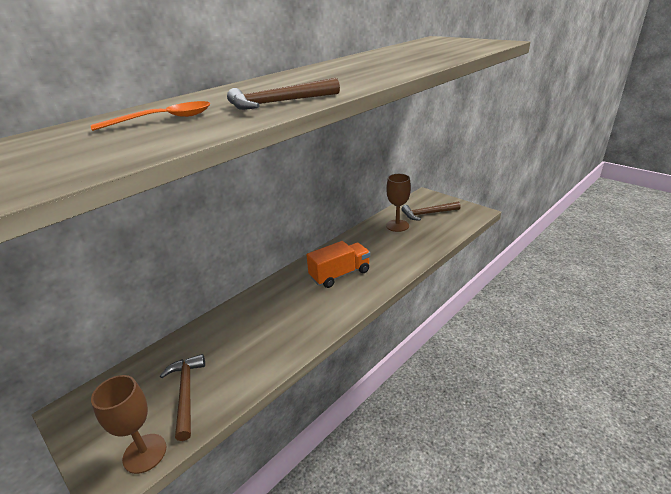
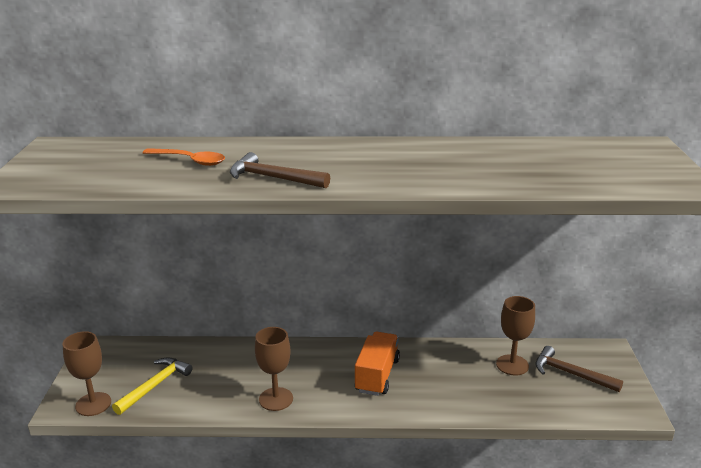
camera: 45 degrees right, 5 degrees down
(186, 393) = (155, 385): brown hammer -> yellow hammer
(300, 331) = (276, 399): none -> brown goblet
(340, 274) = (377, 375): orange truck -> orange truck turned 90 degrees counterclockwise

